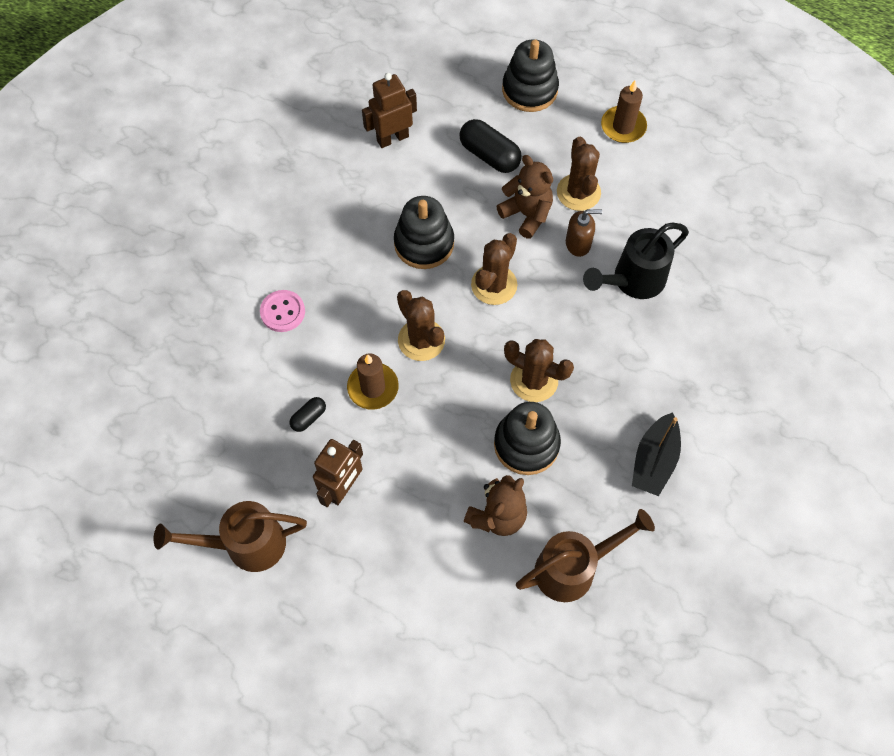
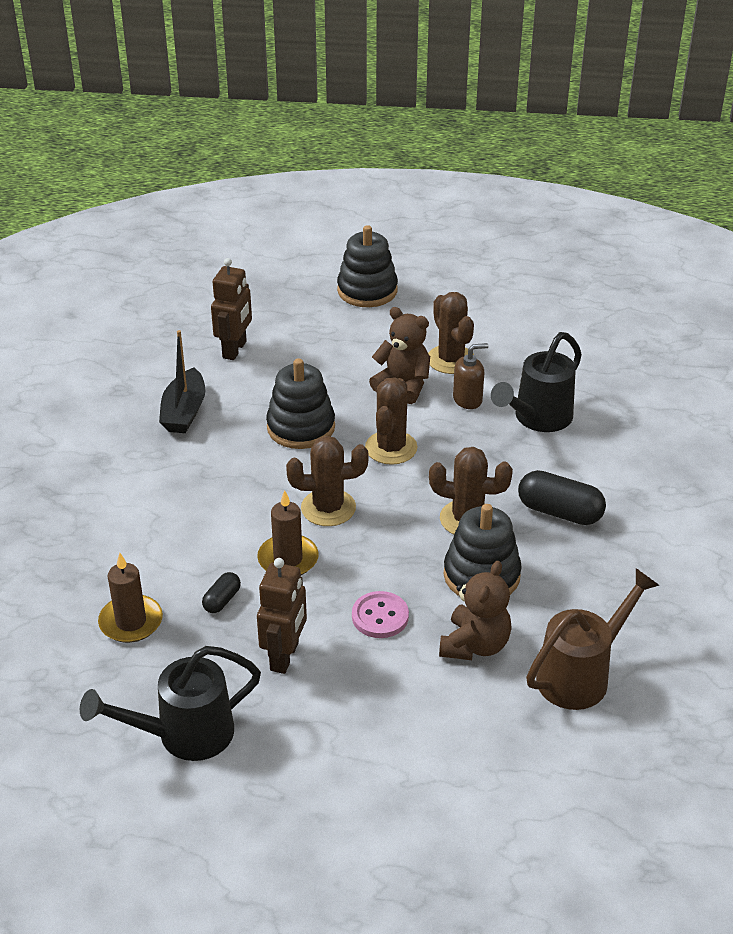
camera: 15 degrees left, 25 degrees down
(246, 544) = (185, 735): brown watering can -> black watering can
(282, 312) = (160, 512): pink button -> pink button (380, 616)
(392, 138) = (235, 350): brown robot -> brown robot turned 150 degrees clockwise
(421, 340) = (328, 508): brown cactus -> brown cactus turned 45 degrees counterclockwise
(489, 155) = (345, 346): black capsule -> black capsule (559, 512)
(623, 126) = (475, 303): brown candle -> brown candle (131, 622)
(654, 461) = (627, 562): black boat -> black boat (184, 412)

